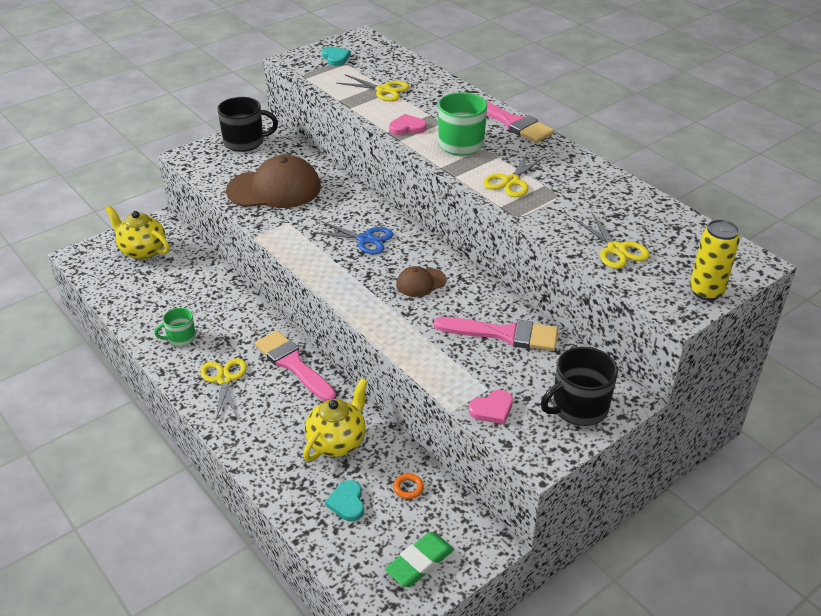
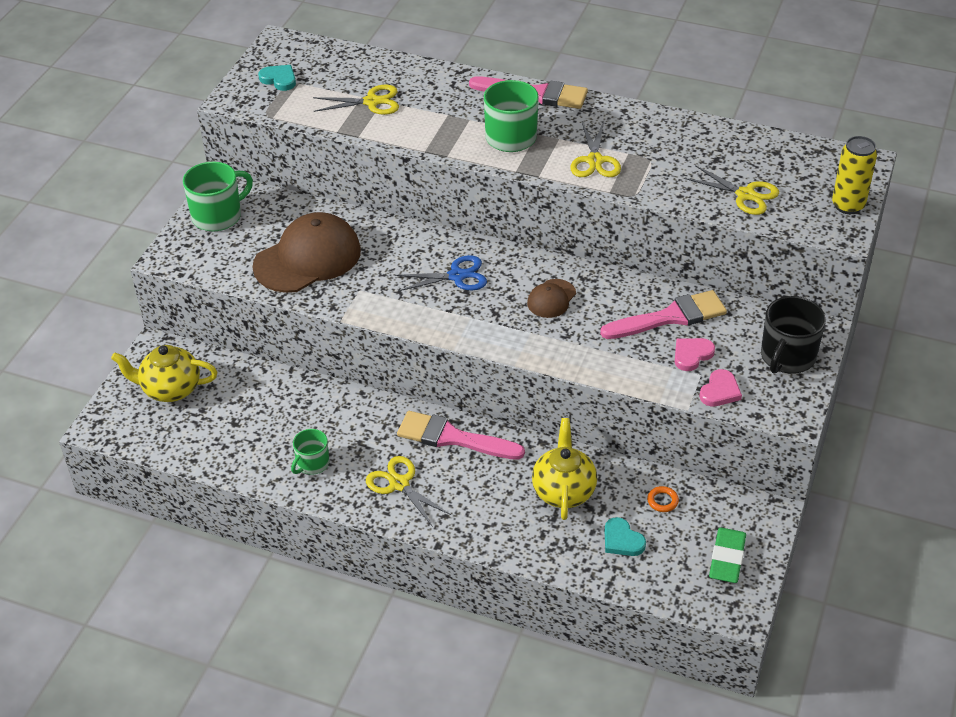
camera: 30 degrees left, 5 degrees up
(245, 142) = (218, 216): black mug -> green mug
(407, 127) = (440, 138): pink heart -> pink heart (692, 355)

